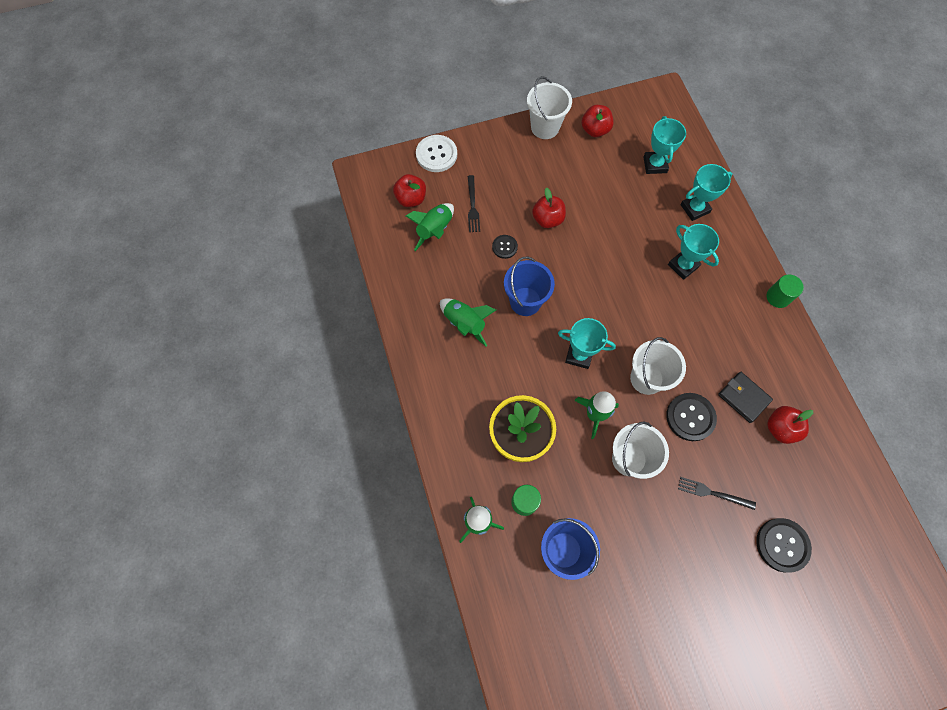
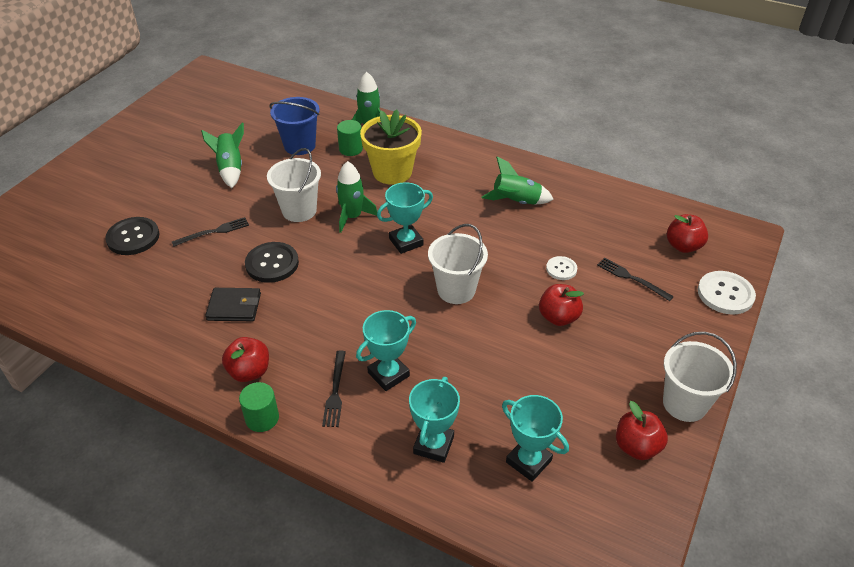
camera: 135 degrees right, 25 degrees down
(435, 230) = (630, 239): green rocket -> green rocket (230, 169)
(504, 247) = (561, 269): black button -> white button
(525, 301) = (492, 245): blue bucket -> none
(646, 378) = (334, 264): white bucket -> white bucket (456, 290)
(683, 266) = (388, 374): turquoise trophy -> turquoise trophy turned 45 degrees counterclockwise
(722, 280) = (335, 391): none -> black fork
(780, 428) = (182, 307): red apple -> red apple (249, 372)

